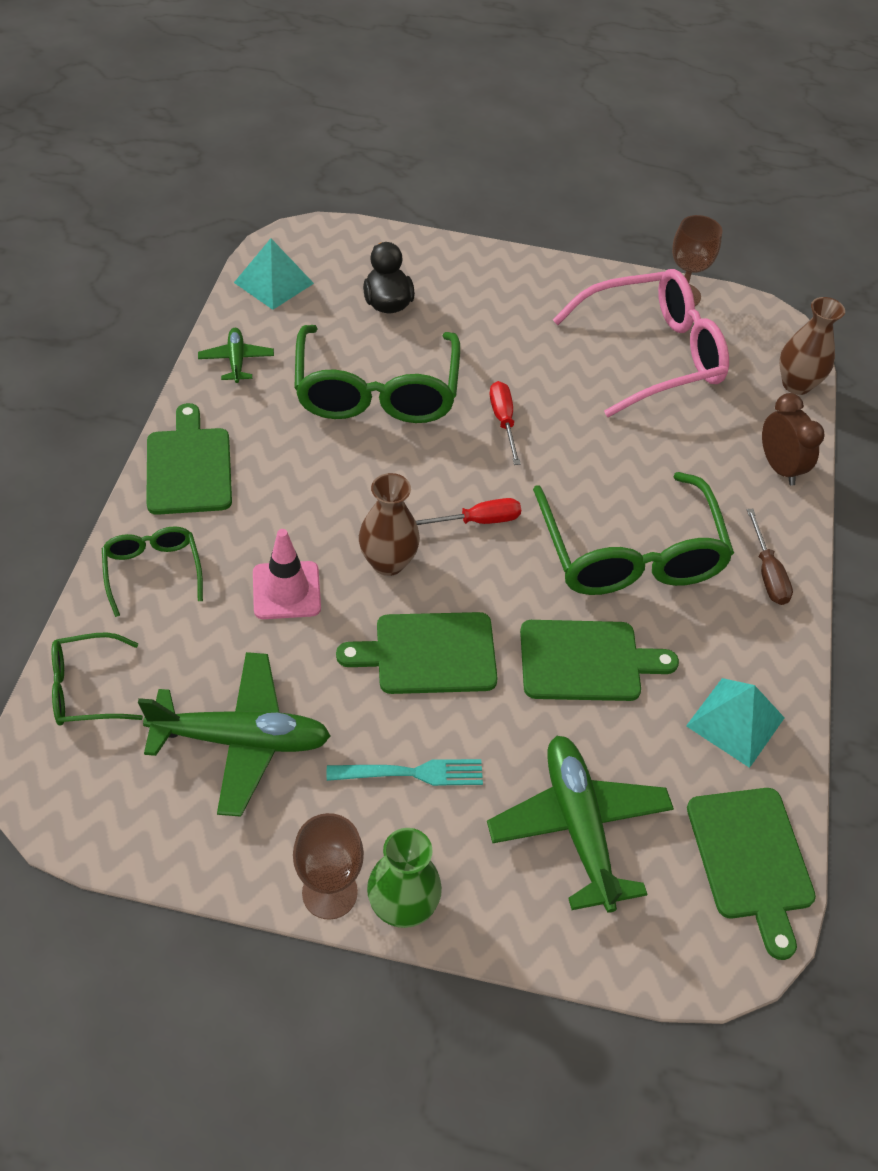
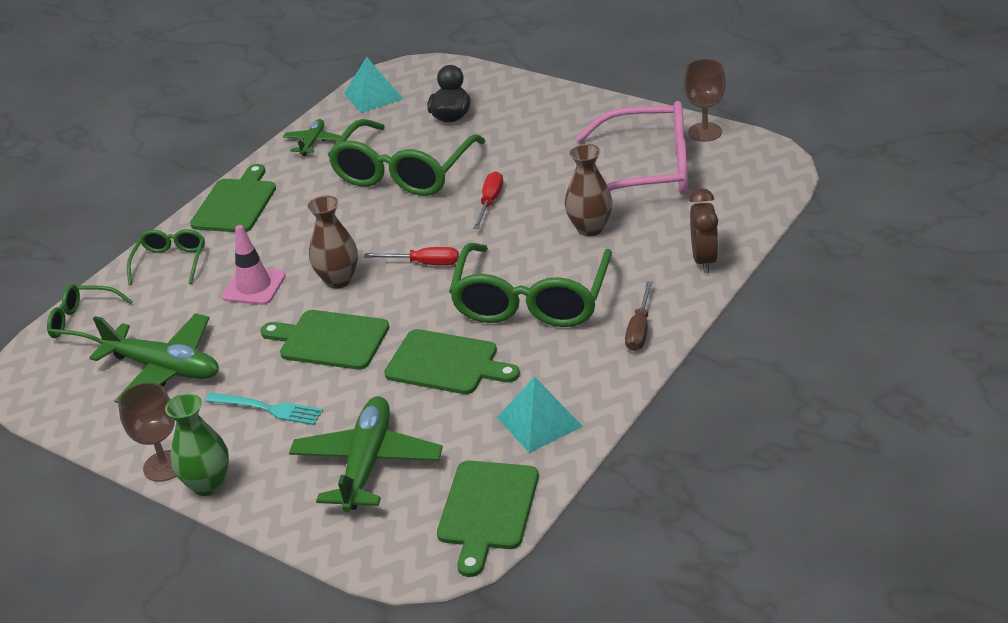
camera: 30 degrees right, 15 degrees down
(796, 384) = (764, 204): brown vase -> brown vase (590, 228)

